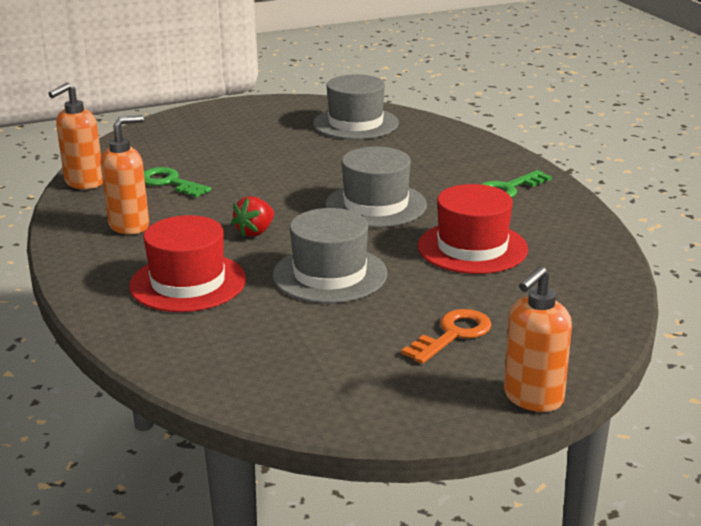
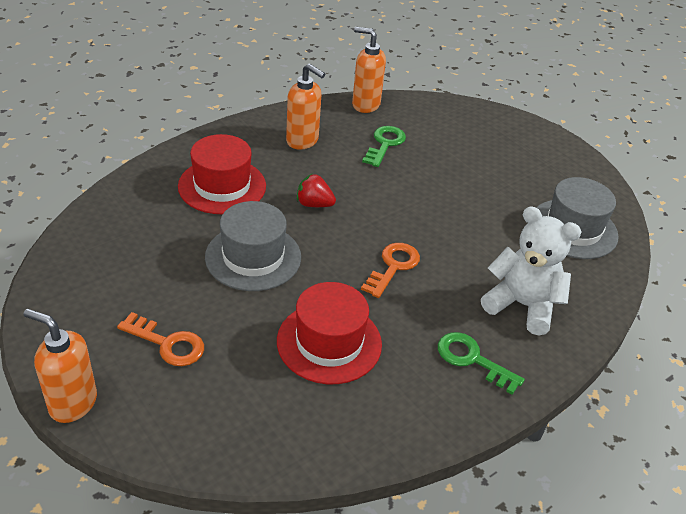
camera: 70 degrees right, 15 degrees up
(376, 205) = (393, 267): grey hat -> orange key
(447, 159) = (522, 305): none -> white teddy bear

